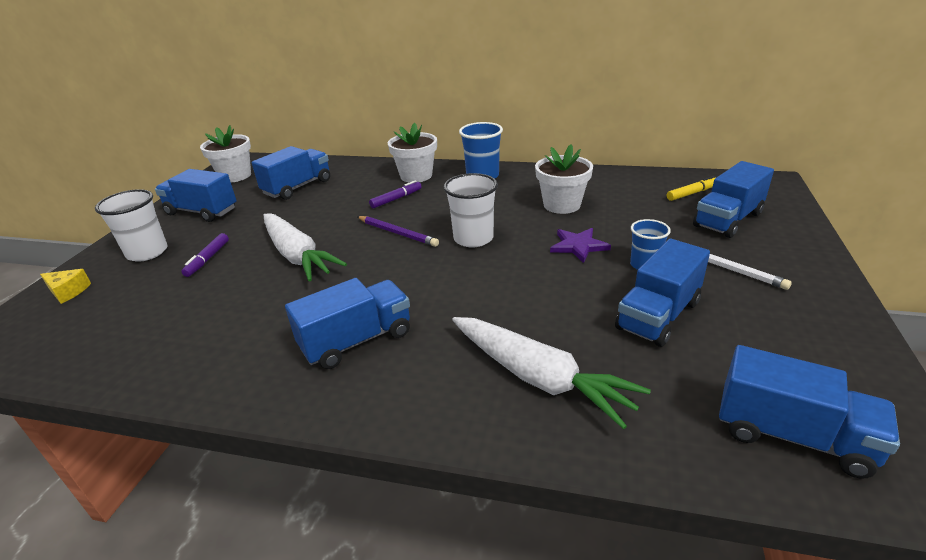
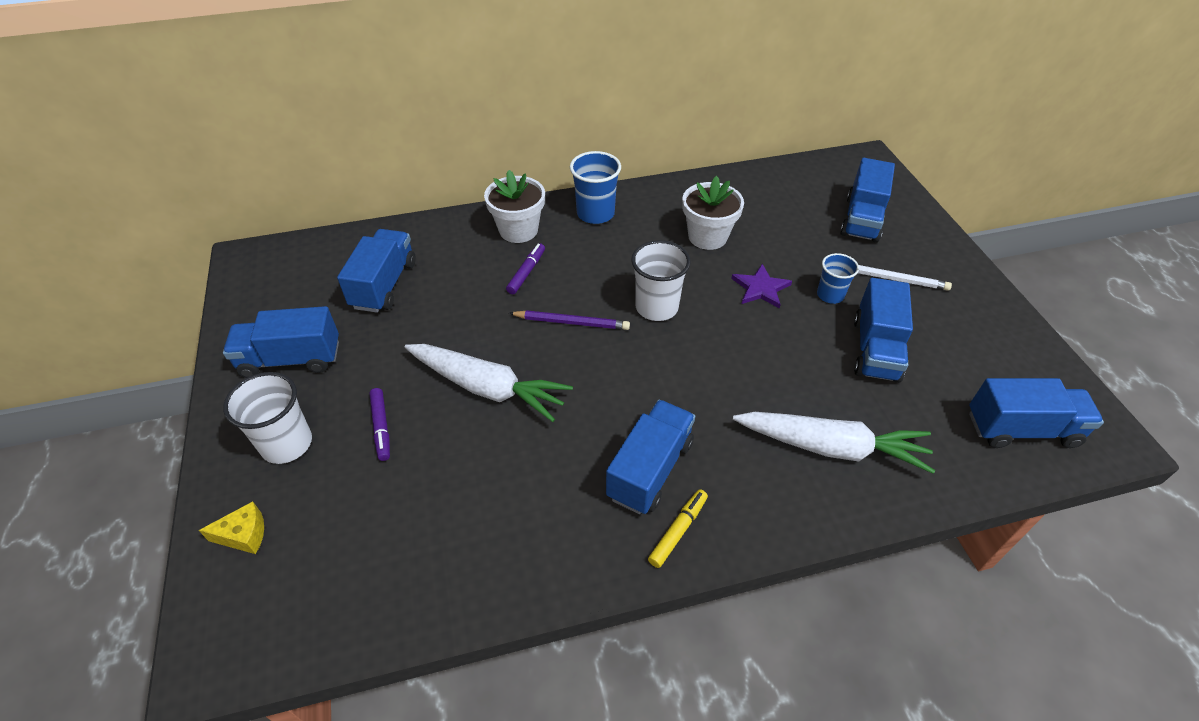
camera: 30 degrees left, 15 degrees up
(235, 176) = (273, 287): white flower pot -> none
(692, 193) = (813, 191): yellow marker -> yellow marker (678, 531)

